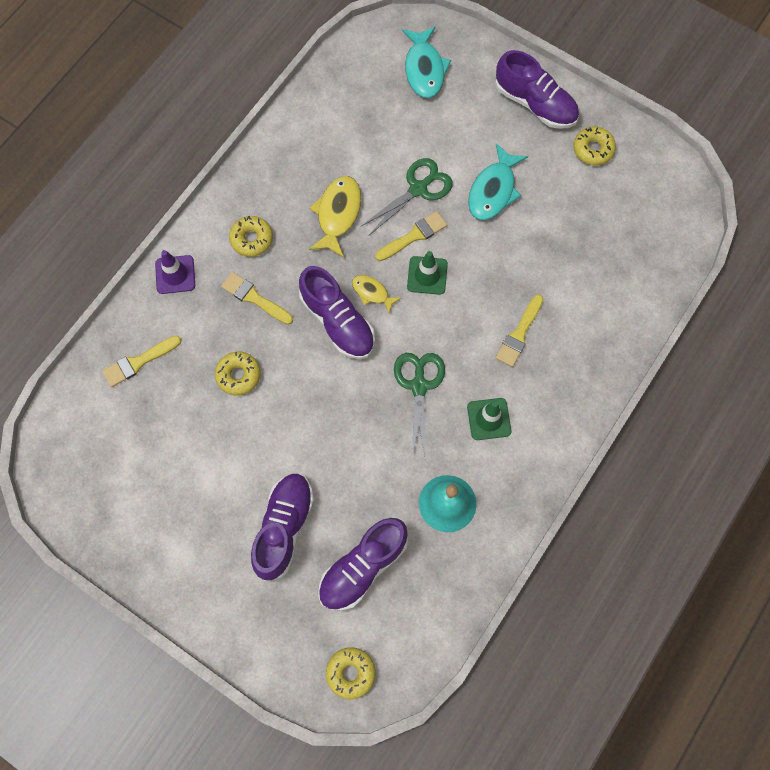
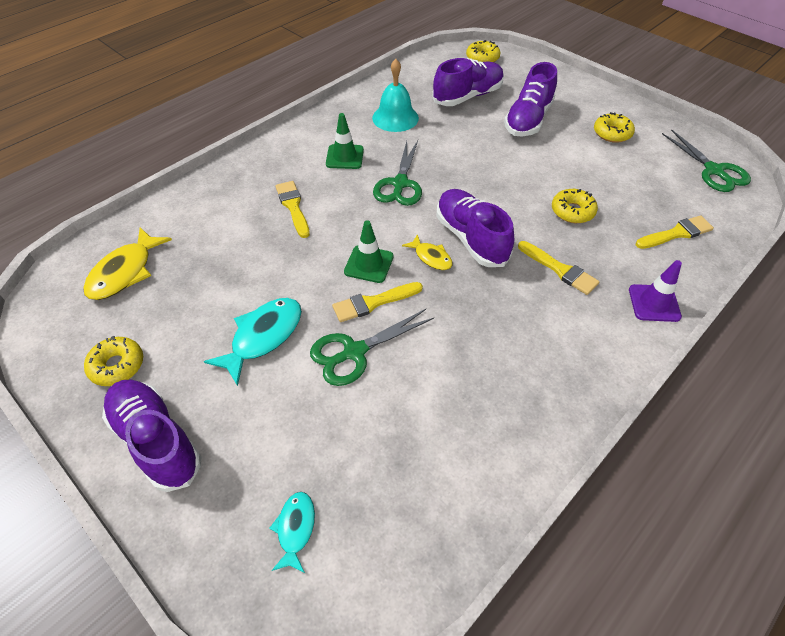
camera: 170 degrees left, 20 degrees down
(77, 467) = (714, 171): none -> green scissors
(251, 239) = (566, 326): yellow donut -> yellow donut (612, 133)
(337, 214) = (460, 338): yellow fish -> yellow fish (125, 272)
(424, 69) = (295, 529): turquoise fish -> turquoise fish, size x0.58
(519, 334) = (293, 207): yellow brush -> yellow brush turned 60 degrees counterclockwise

